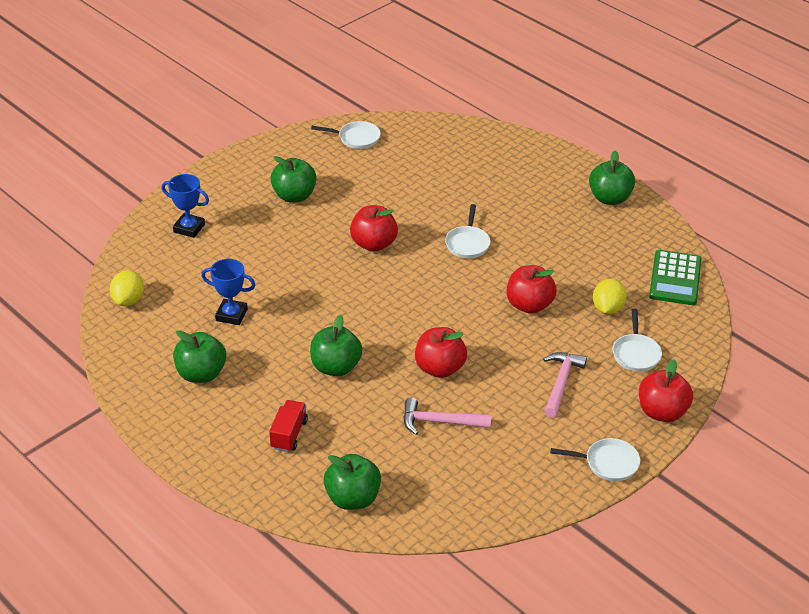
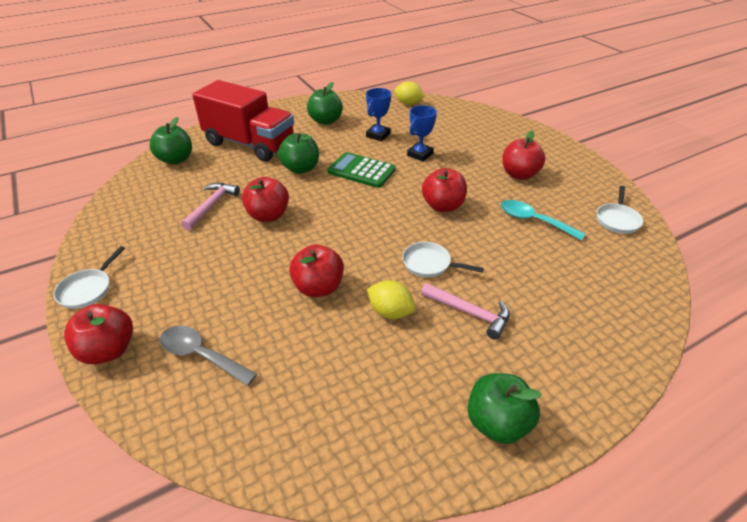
camera: 105 degrees right, 0 degrees up
(189, 228) = (481, 127): blue trophy -> blue trophy (420, 154)
(289, 434) = (250, 144): red truck -> red truck, size x2.48
(294, 196) = (519, 174): green apple -> red apple
(377, 186) = (533, 221): none -> turquoise spoon
(561, 383) = (202, 284): pink hammer -> pink hammer (469, 313)
(607, 308) = (282, 351): yellow lemon -> yellow lemon (390, 312)
(636, 353) = (201, 355): white pan -> grey spoon
(675, 278) = (304, 446): green calculator -> green calculator (361, 171)

